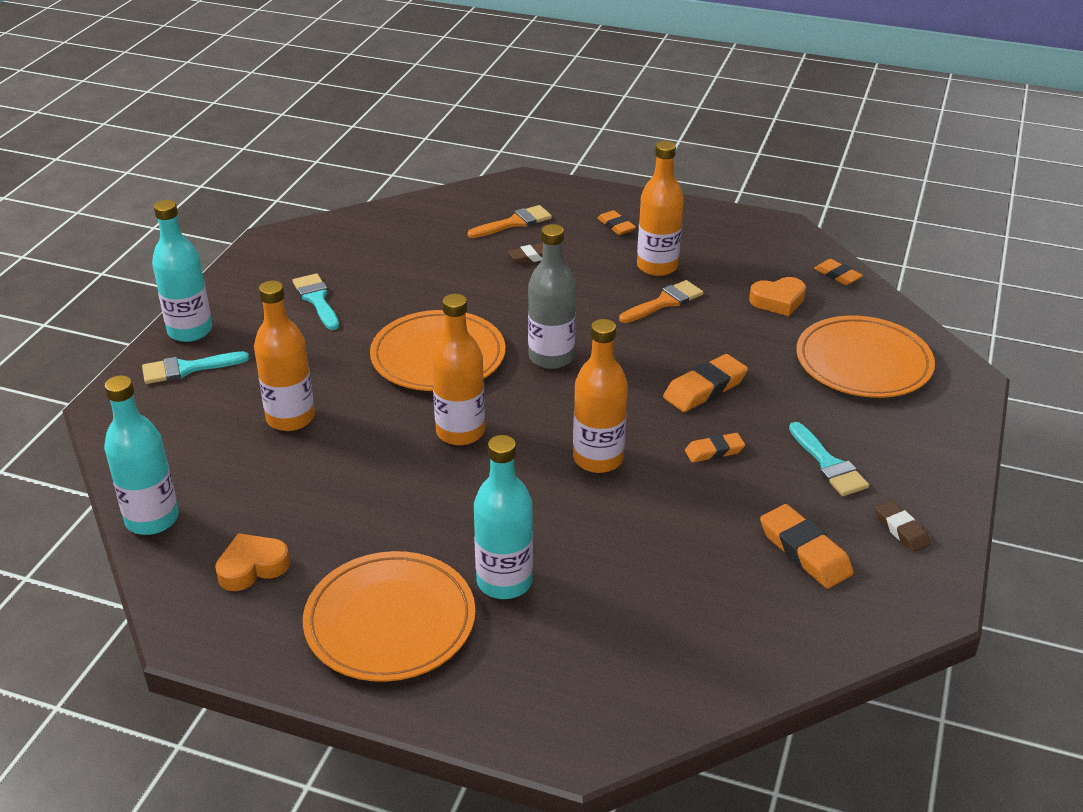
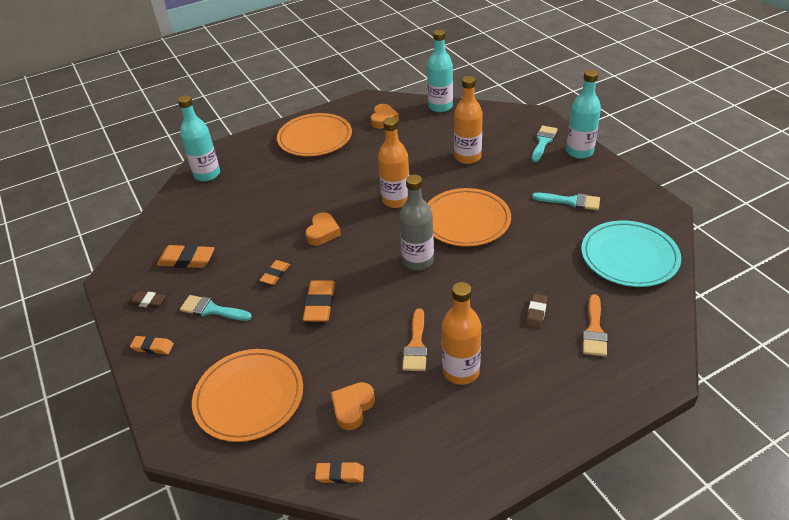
camera: 135 degrees right, 5 degrees up
(383, 236) = (629, 257): none -> turquoise plate
(504, 581) = (294, 171): turquoise bottle -> turquoise bottle (207, 174)
(598, 459) = (323, 232): orange bottle -> orange heart
(616, 226) = (539, 386): orange eraser -> orange eraser (153, 347)

